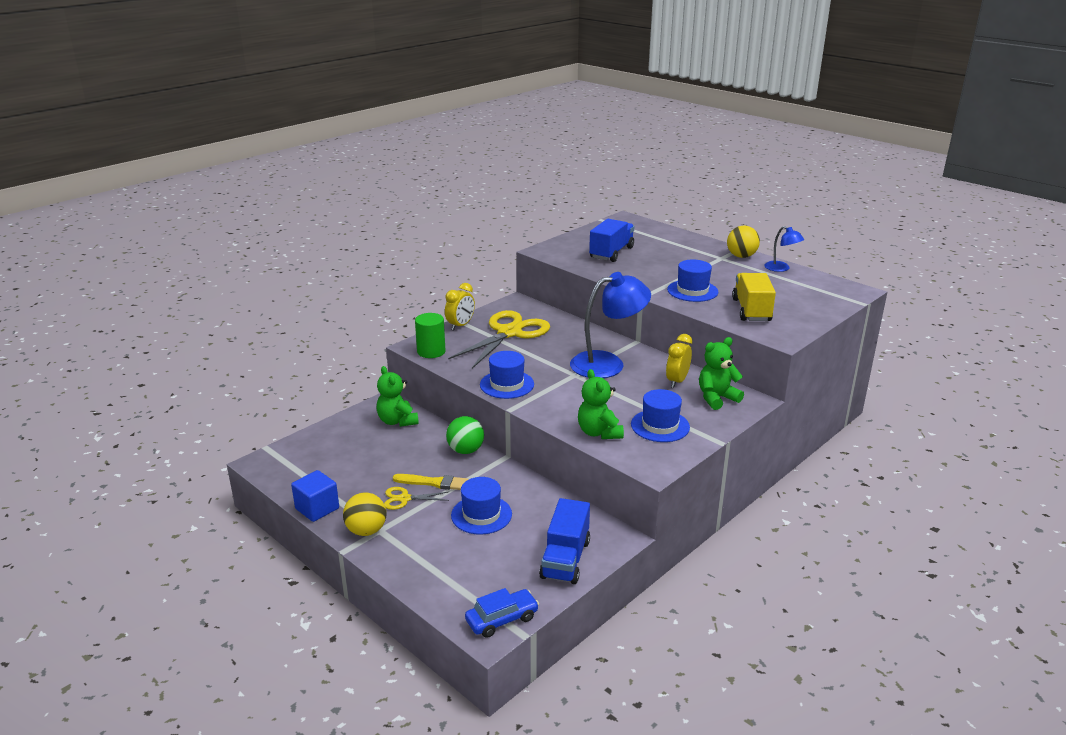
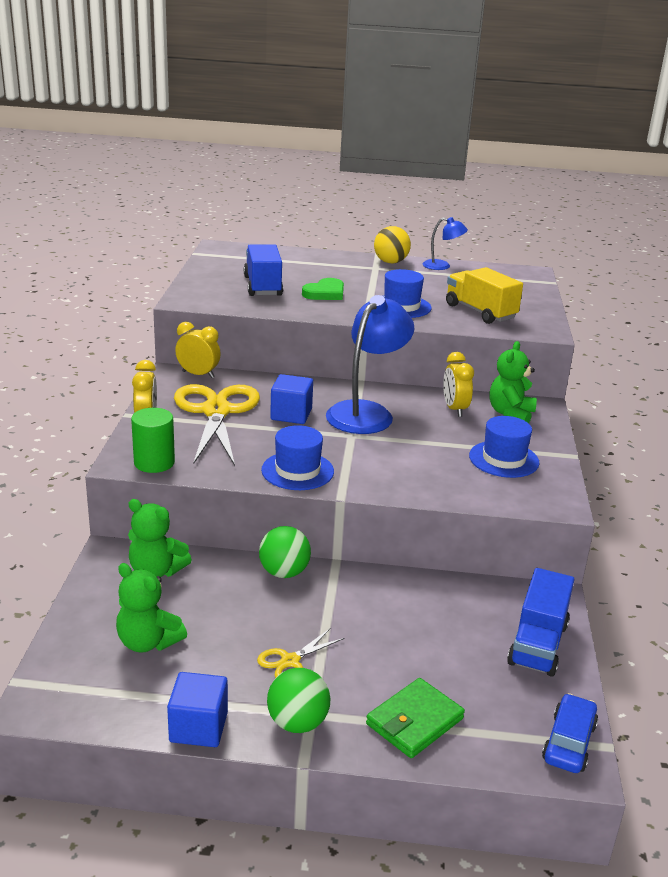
camera: 40 degrees left, 0 degrees up
(366, 531) = (297, 723): yellow ball -> green ball
(428, 562) = (414, 721): none -> green wallet
(434, 483) = (298, 626): yellow brush -> none
(481, 515) = (397, 638): blue hat -> none
(531, 306) = (198, 374): none -> yellow clock
(554, 349) = (291, 414): none -> blue cube
(565, 559) = (537, 644): blue truck -> blue truck turned 45 degrees clockwise
(599, 432) = (462, 488): green teddy bear -> green teddy bear (148, 642)
(649, 268) = (325, 293): none -> green heart

